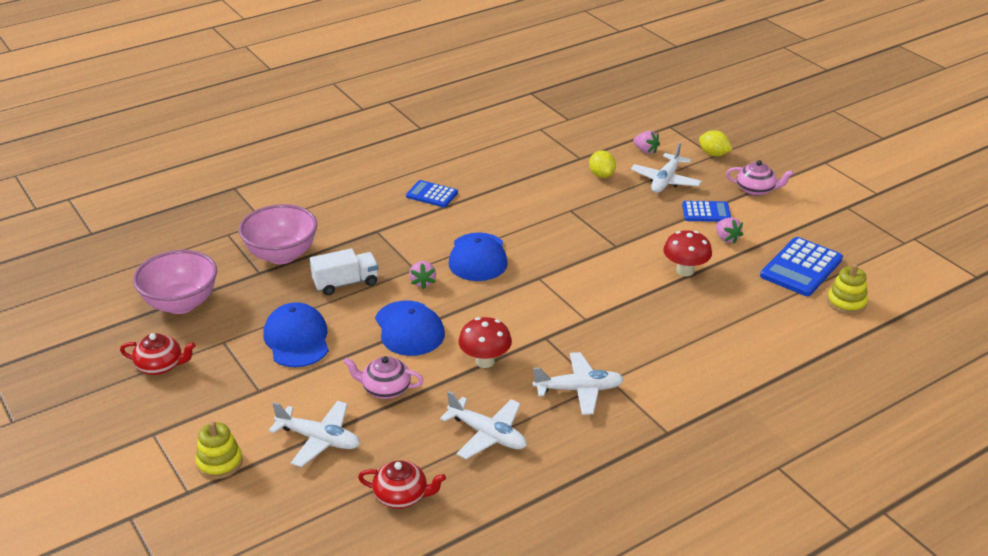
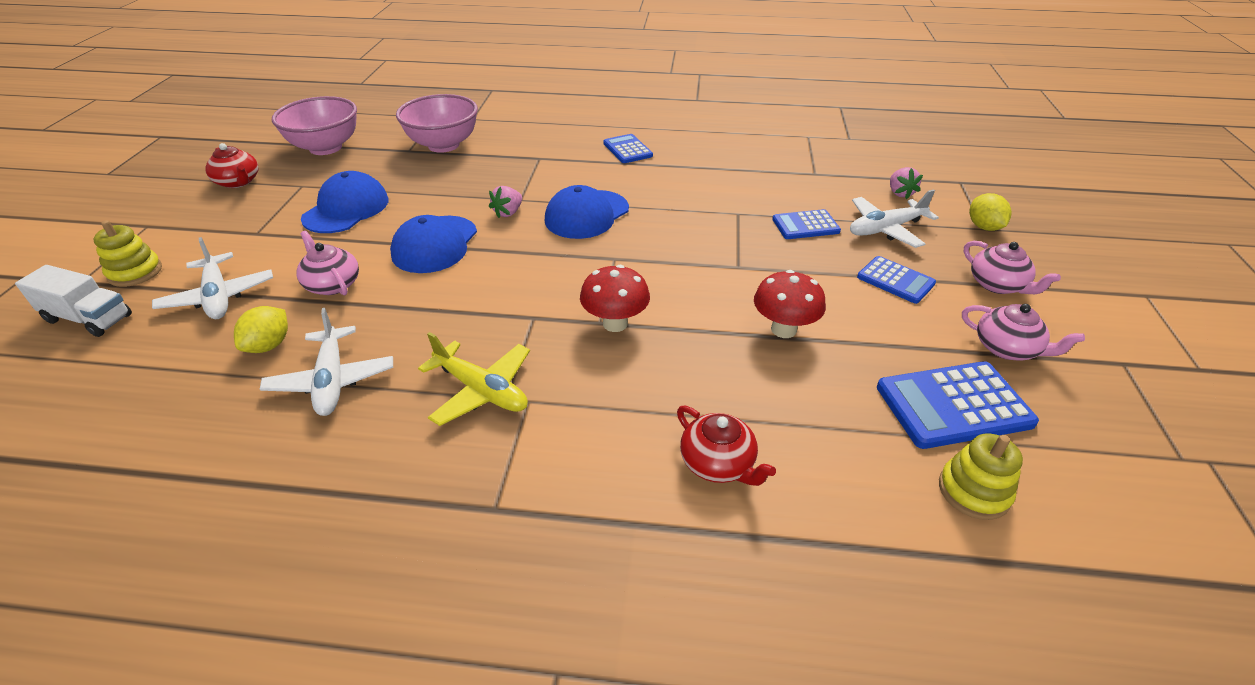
camera: 40 degrees right, 5 degrees up
(346, 283) = (451, 185): white truck -> white truck (89, 318)
(402, 496) = (175, 390): red teapot -> red teapot (718, 463)
(485, 361) = (445, 308): red mushroom -> red mushroom (615, 323)
(579, 389) = (481, 390): white plane -> yellow plane
(601, 175) = (817, 196): yellow lemon -> yellow lemon (269, 345)
(620, 200) = (805, 225): none -> blue calculator
(726, 238) = (886, 320): pink strawberry -> none
(794, 225) = (1007, 348): none -> pink teapot

